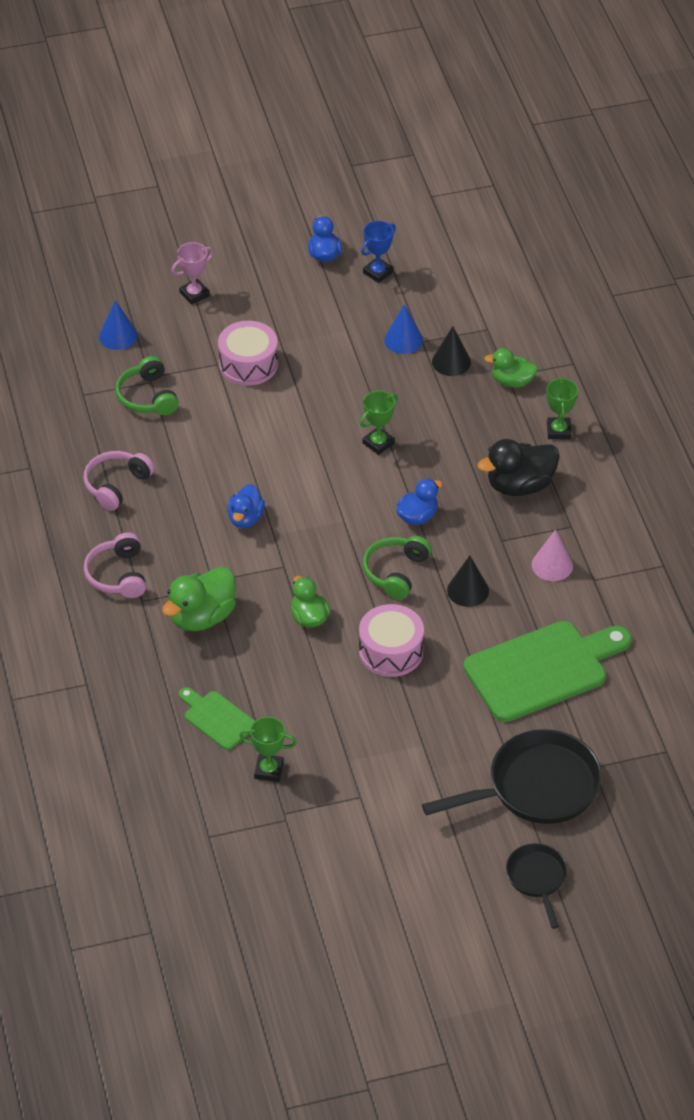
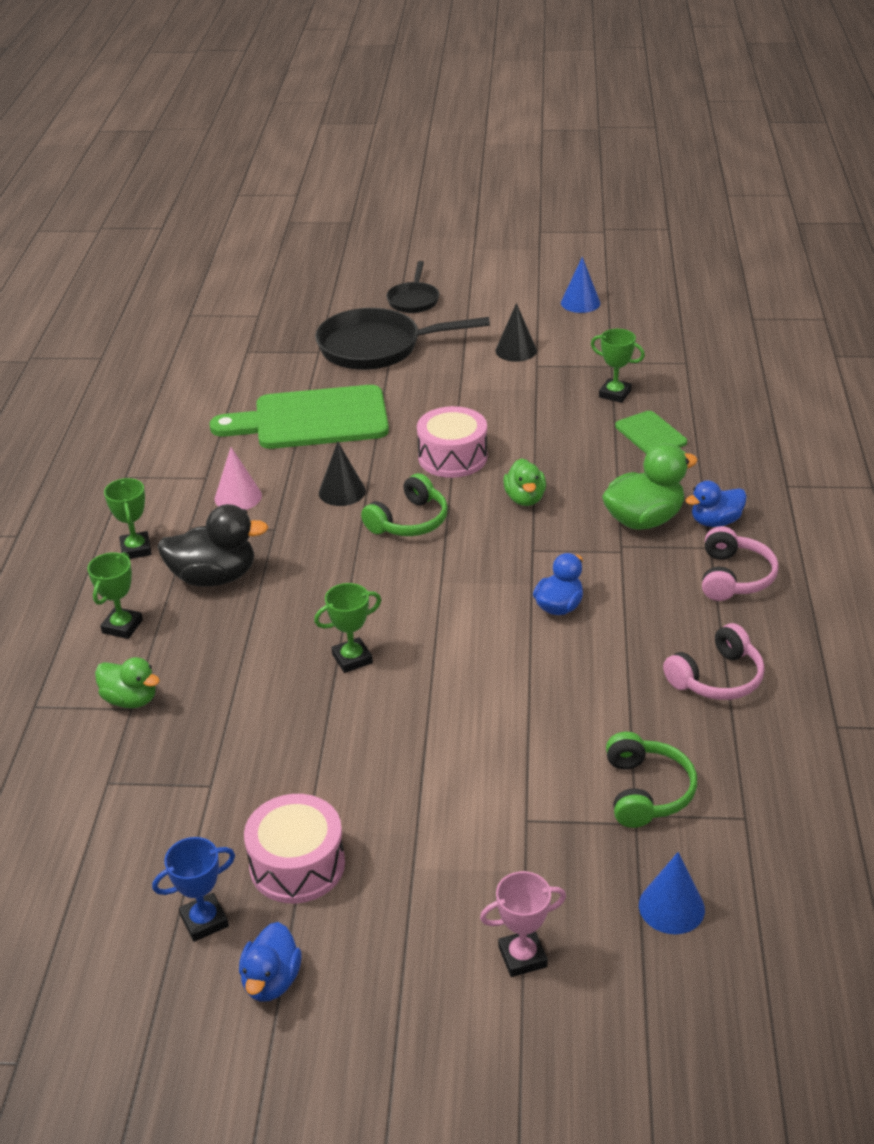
camera: 160 degrees left, 10 degrees down
(248, 364) = (479, 808): pink drum -> pink drum (297, 865)
(403, 340) = (235, 793): blue cone -> blue cone (580, 303)
(417, 516) = (352, 569): blue duck -> blue duck (715, 521)
(451, 362) = (191, 745): black cone -> black cone (516, 350)
(598, 496) = (136, 549): none -> green trophy

